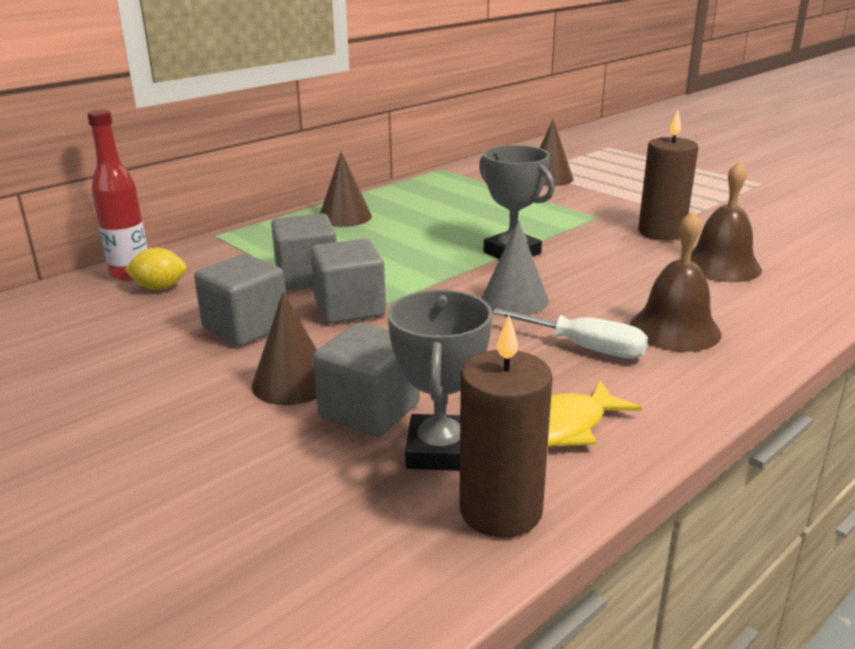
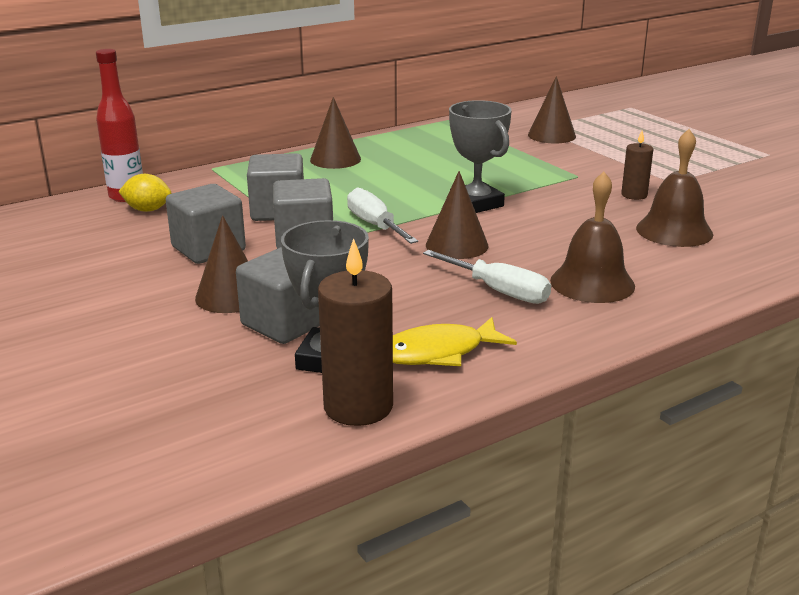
camera: 10 degrees right, 0 degrees up
(418, 285) = (375, 225): none -> white screwdriver
(514, 300) = (457, 245): grey cone -> brown cone
(661, 232) = (634, 195): brown candle -> brown candle, size x0.56

